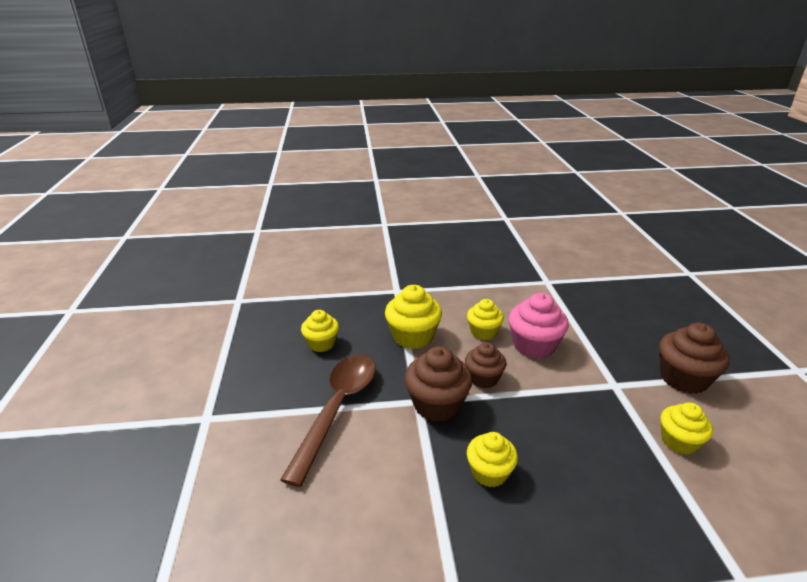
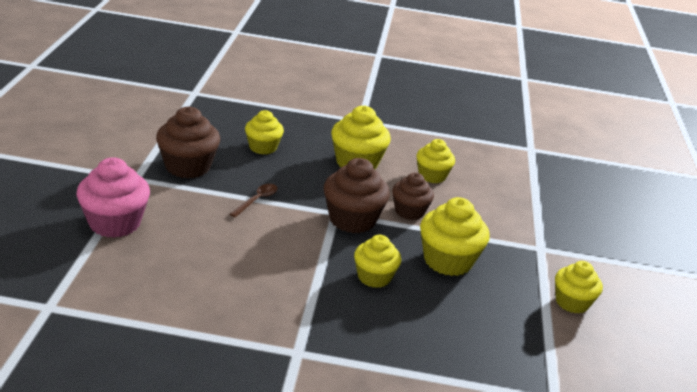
camera: 10 degrees right, 0 degrees up
(337, 409) = (257, 200): brown spoon -> brown spoon, size x0.41
(534, 345) = (478, 199): pink cupcake -> pink cupcake (114, 223)
(546, 427) = (448, 261): none -> yellow cupcake
(683, 378) = (617, 261): brown cupcake -> brown cupcake (188, 167)

